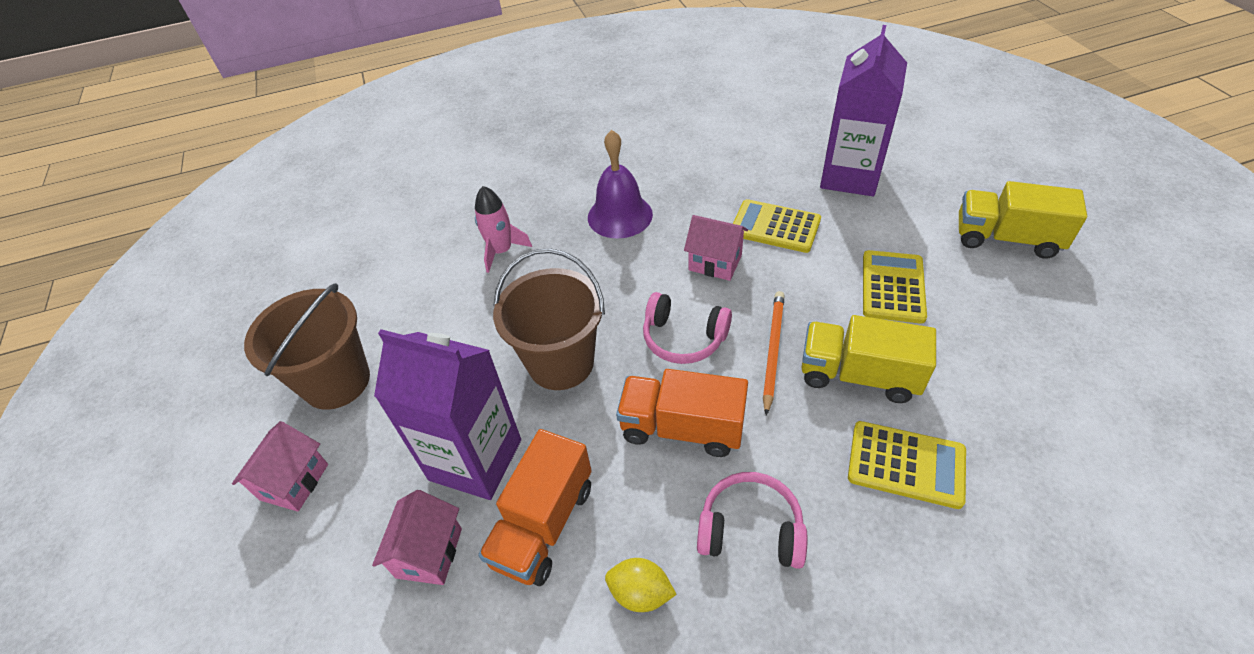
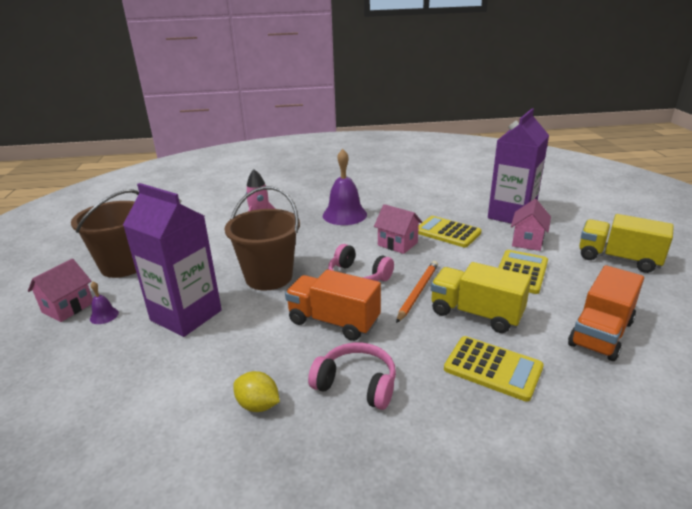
camera: 10 degrees right, 20 degrees down
(356, 485) = (104, 315): none -> purple bell
(429, 553) = (128, 357): pink house -> pink house (527, 241)
(543, 524) = (211, 355): orange truck -> orange truck (600, 333)

